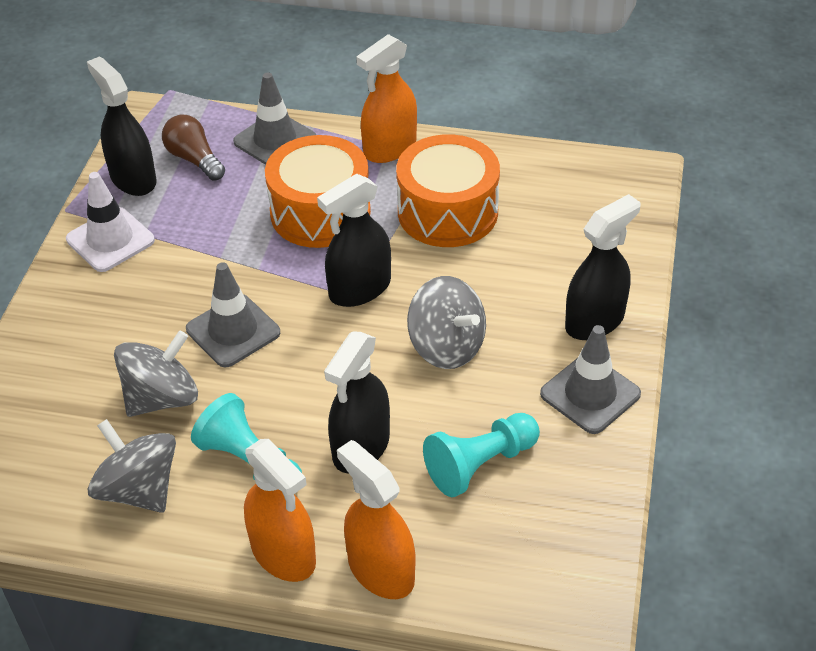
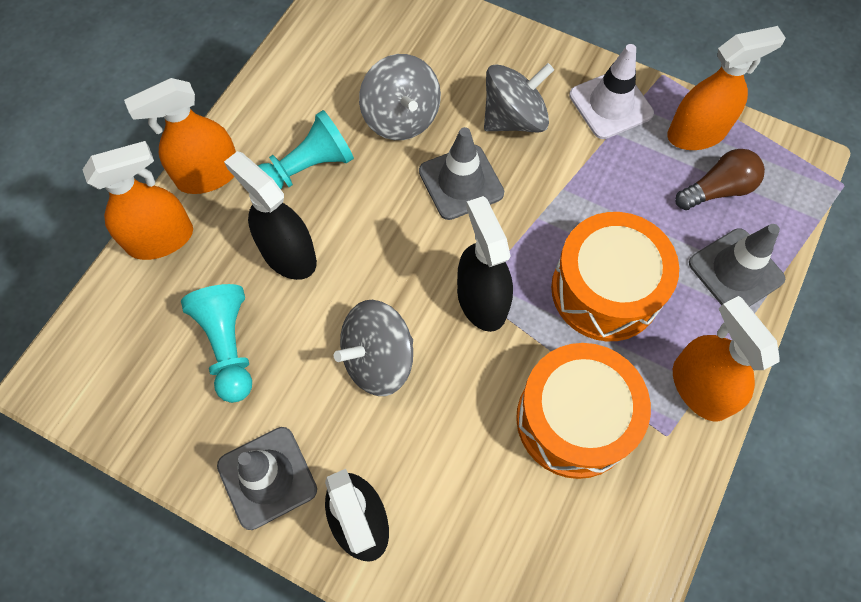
camera: 105 degrees right, 20 degrees up
(133, 179) = (696, 133): black spray bottle -> orange spray bottle
(139, 489) = (312, 90): grey spinning top -> grey spinning top (514, 118)

